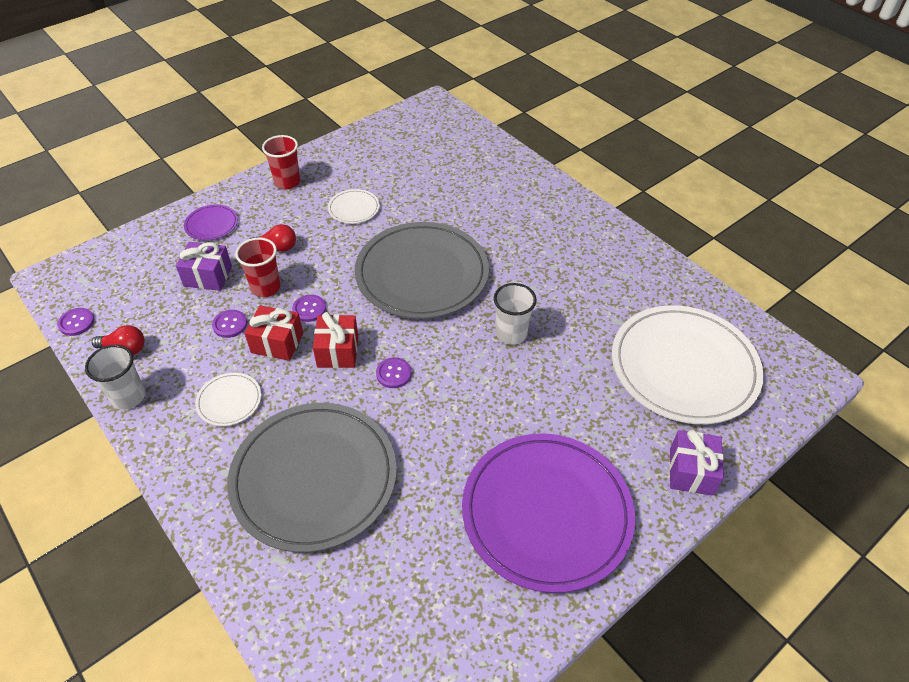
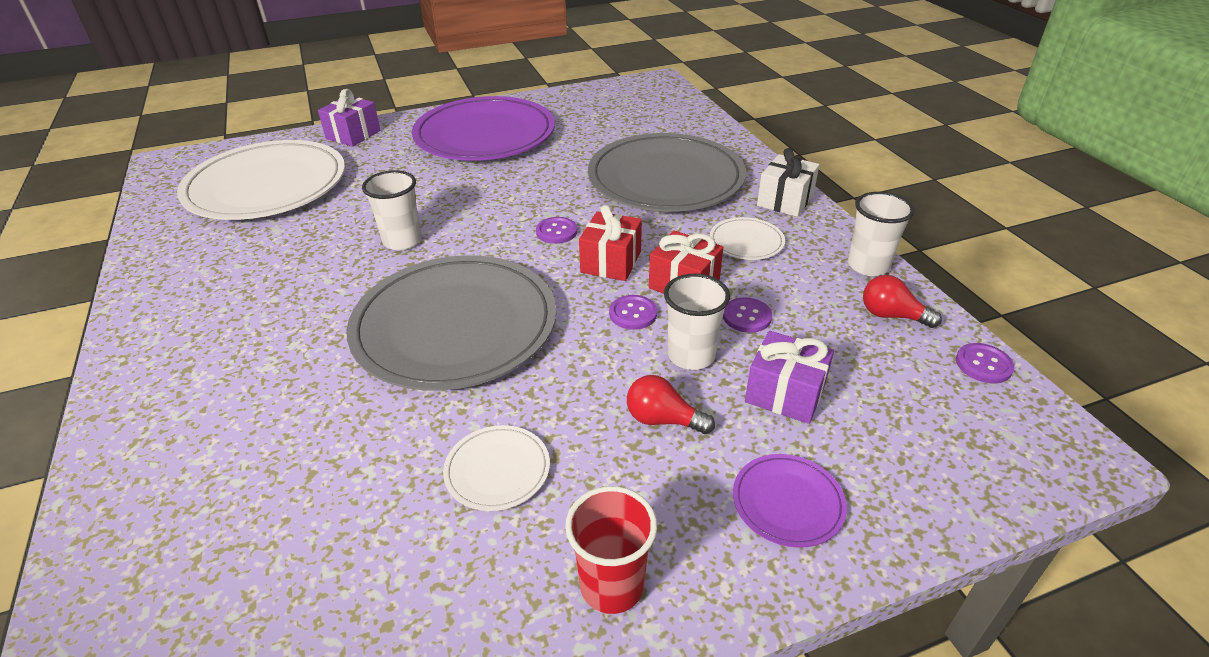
camera: 160 degrees left, 10 degrees down
(189, 471) = (785, 200): none -> white gift
(265, 287) = (691, 356): red cup -> white cup

